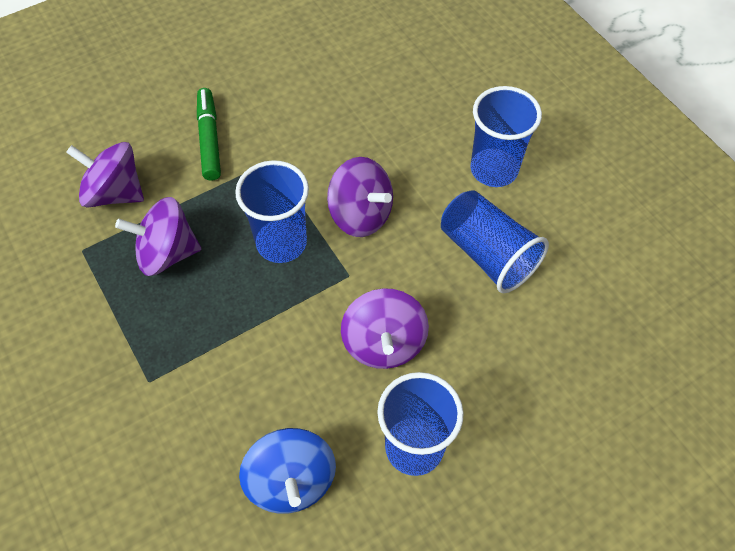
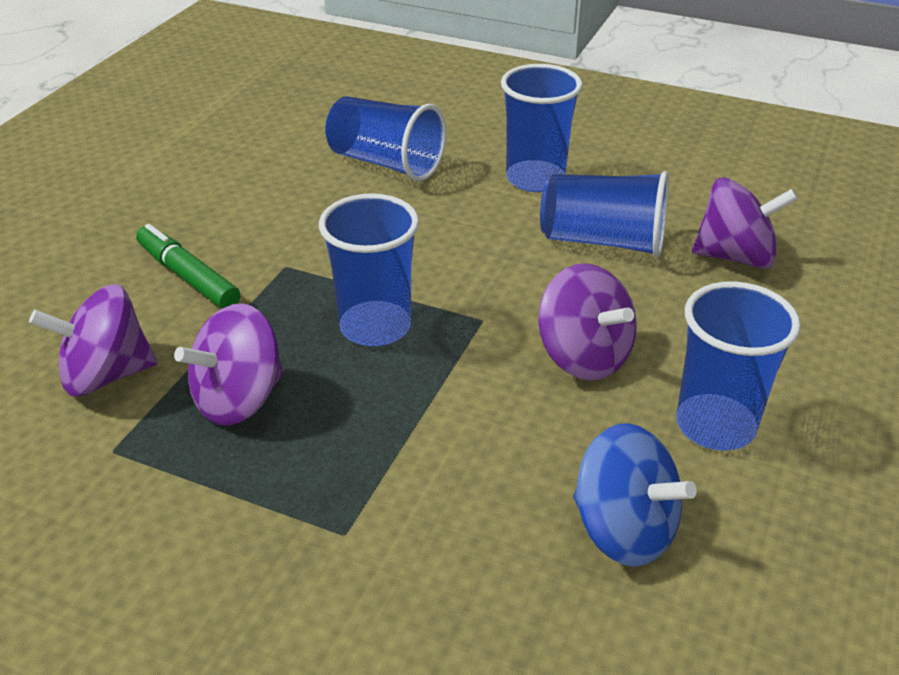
camera: 35 degrees left, 20 degrees down
(360, 215) = (439, 266): purple spinning top -> purple spinning top (735, 256)
(404, 100) = (386, 163): none -> blue cup

